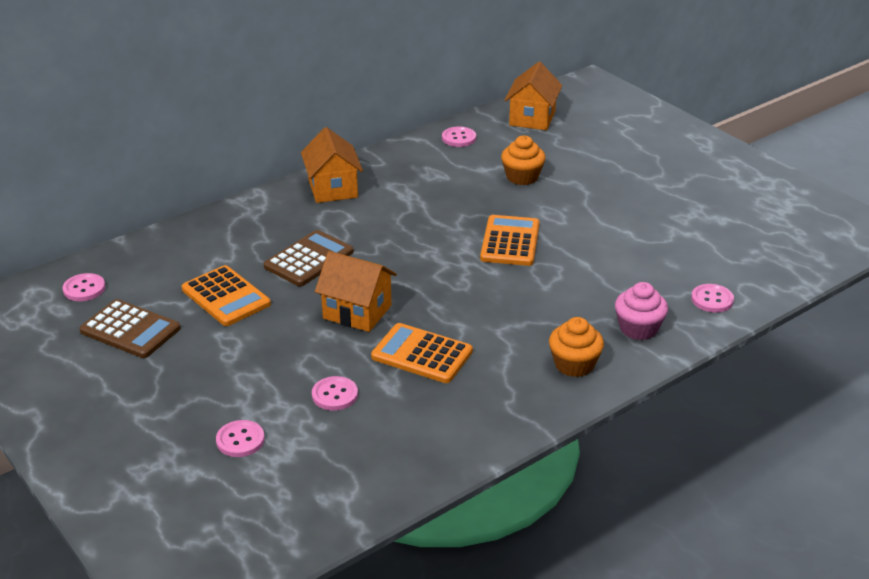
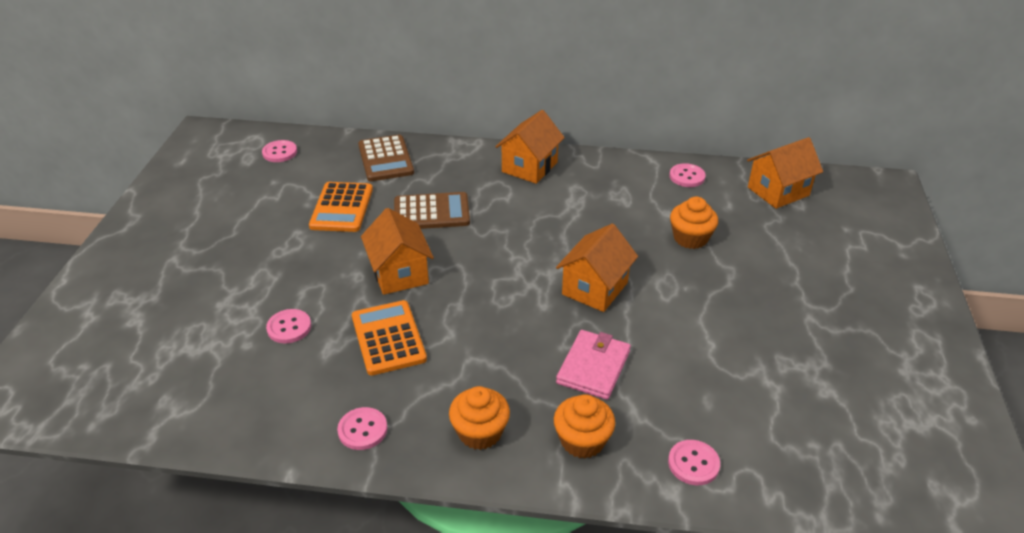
camera: 45 degrees right, 5 degrees up
(130, 330) = (259, 196): brown calculator -> brown calculator (385, 159)
(240, 440) = (191, 318): pink button -> pink button (362, 430)
(510, 241) = (595, 288): orange calculator -> orange house
(582, 286) = (593, 367): none -> pink wallet
(638, 328) = (582, 441): pink cupcake -> orange cupcake

